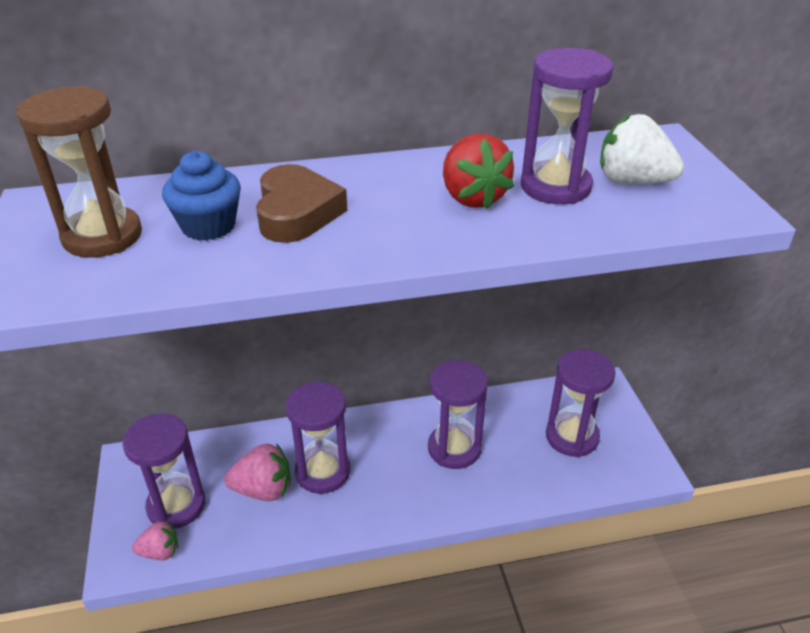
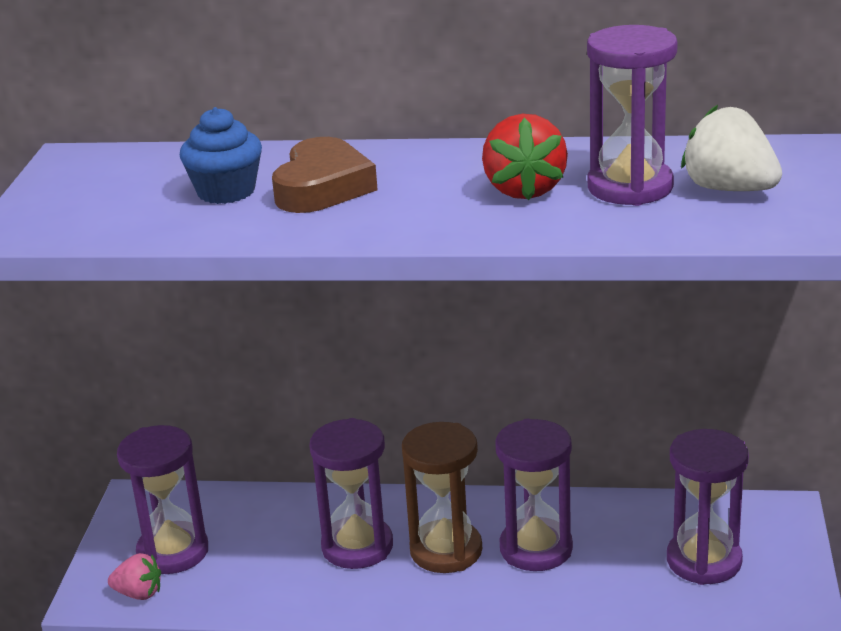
camera: 20 degrees right, 10 degrees down
(102, 236) = (119, 191): brown hourglass -> brown hourglass (446, 550)
(263, 490) = (278, 553): pink strawberry -> none

